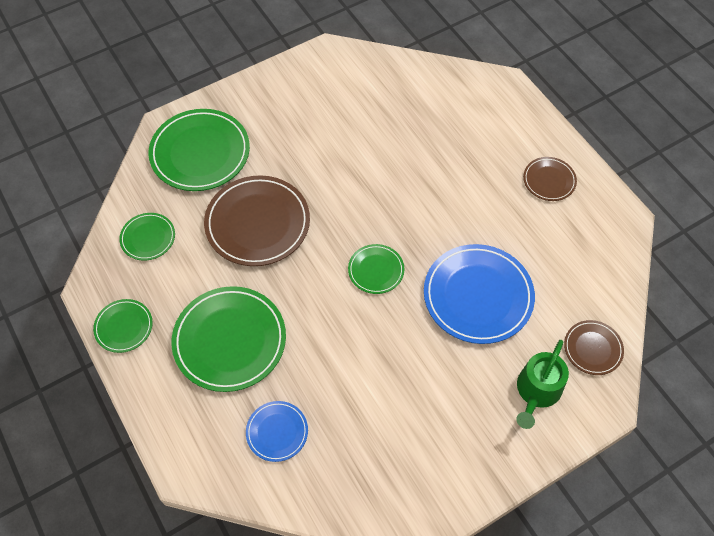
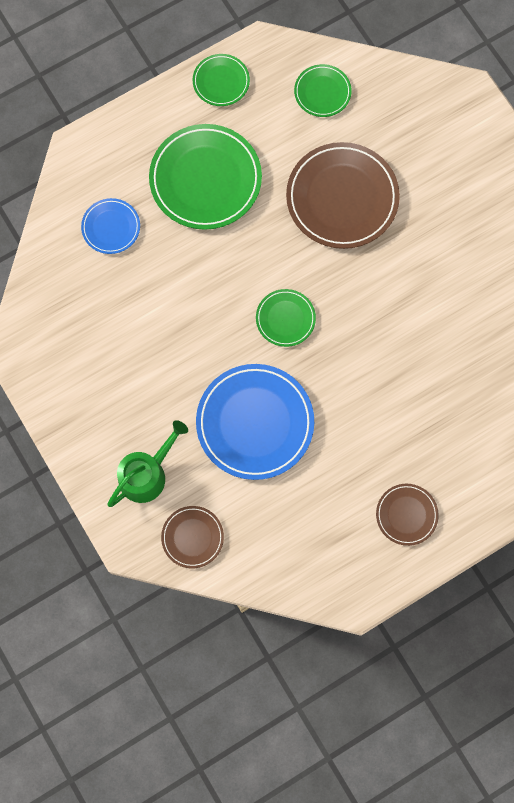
camera: 90 degrees right, 15 degrees up
(200, 153) = (432, 133): green plate -> none
(537, 391) = (146, 474): green watering can -> green watering can turned 105 degrees clockwise

